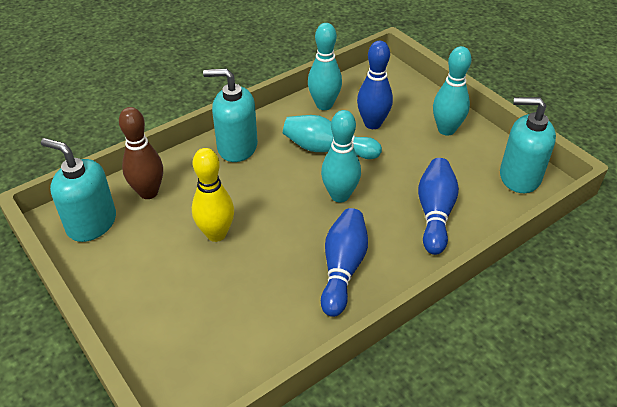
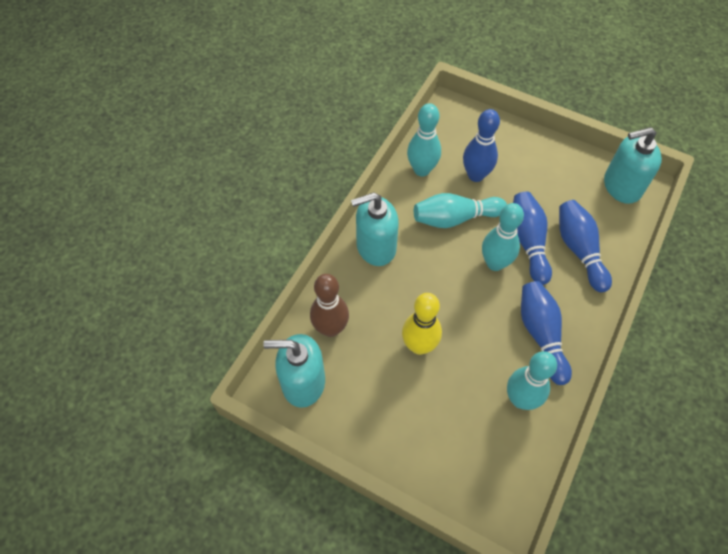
camera: 25 degrees left, 15 degrees up
(385, 190) = (528, 242): none -> blue bowling pin
(446, 130) = (539, 158): turquoise bowling pin -> turquoise bowling pin (520, 399)

